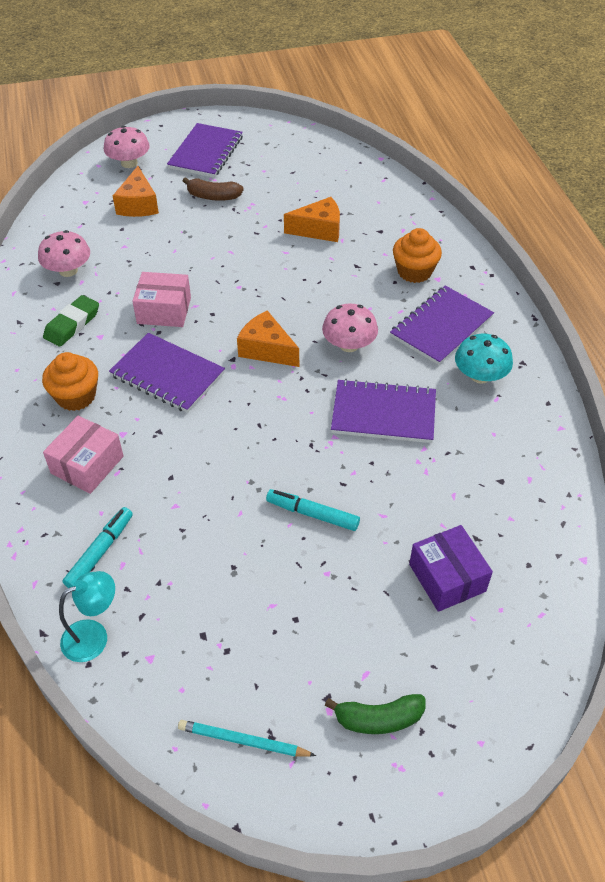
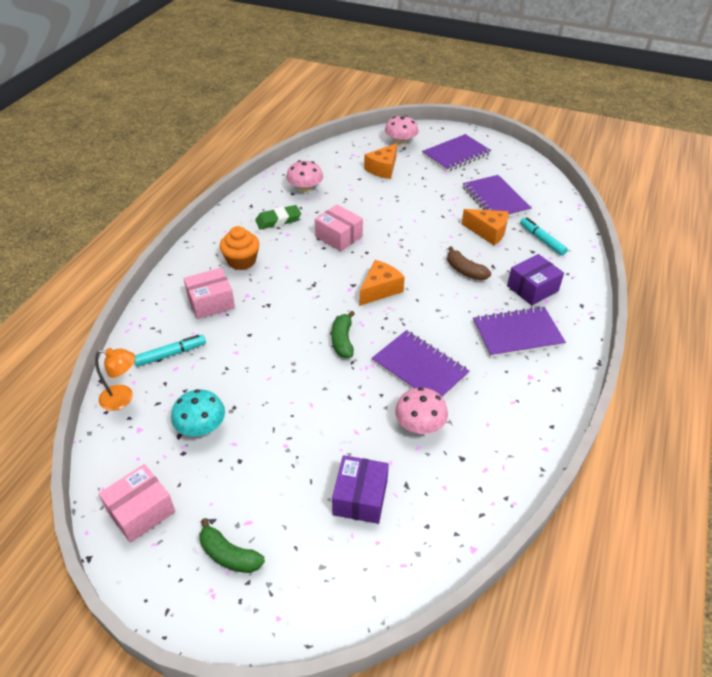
camera: 35 degrees right, 5 degrees down
(94, 636) = (123, 398): turquoise lamp -> orange lamp
(167, 374) = (305, 275): purple notebook -> purple notebook (495, 199)
(213, 196) = (435, 183): brown banana -> brown banana (465, 271)
(243, 741) = (141, 511): turquoise pencil -> pink box
(266, 349) = (380, 289): orange cheese -> orange cheese turned 60 degrees clockwise
(280, 427) = (342, 341): none -> green banana
(312, 514) = (311, 404): turquoise marker -> turquoise marker (542, 240)
(349, 345) = (438, 313): pink mushroom -> pink mushroom (419, 425)
(414, 271) = (532, 288): orange cupcake -> purple box
(480, 375) = (515, 380): turquoise mushroom -> turquoise mushroom (201, 427)

